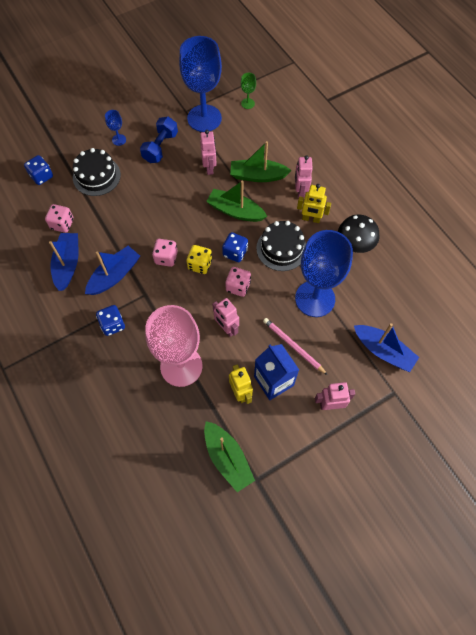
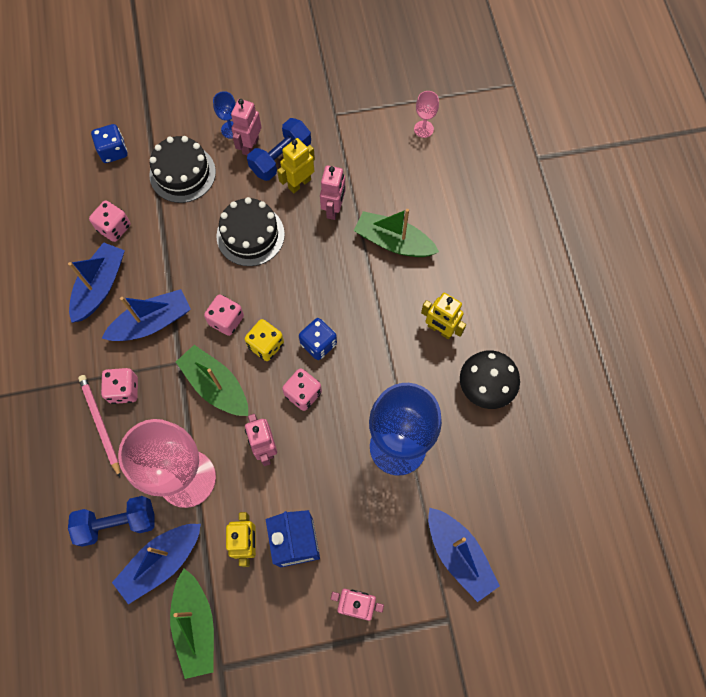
camera: 20 degrees right, 5 degrees up
(113, 325) = (124, 390): blue dice -> pink dice
(144, 412) = (117, 523): none -> blue dumbbell
(180, 159) = (299, 183): none -> yellow robot
(186, 426) = (161, 562): none -> blue boat
(204, 118) = (355, 133): blue goblet -> none
(235, 211) = (343, 284): green boat -> green boat (216, 386)
(248, 103) = (423, 129): green goblet -> pink goblet
(281, 248) = (382, 359): black cake -> black cake (250, 235)
(293, 346) = (341, 504): pink pencil -> pink pencil (100, 424)
(300, 192) = (441, 285): pink robot -> pink robot (250, 146)

